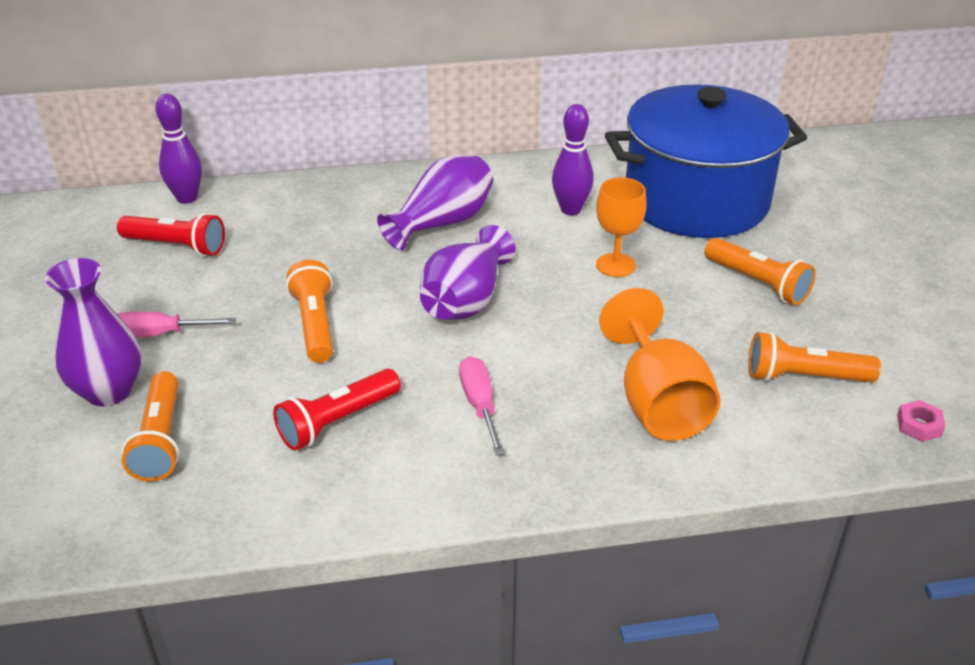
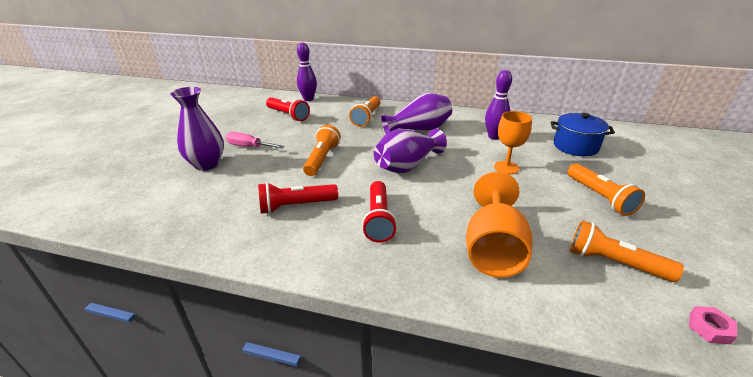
camera: 25 degrees right, 5 degrees down
(160, 440) = (208, 191): orange flashlight -> orange flashlight (367, 117)
(480, 405) = (379, 219): pink screwdriver -> red flashlight
(696, 200) = (575, 146): blue pot -> blue pot, size x0.48

